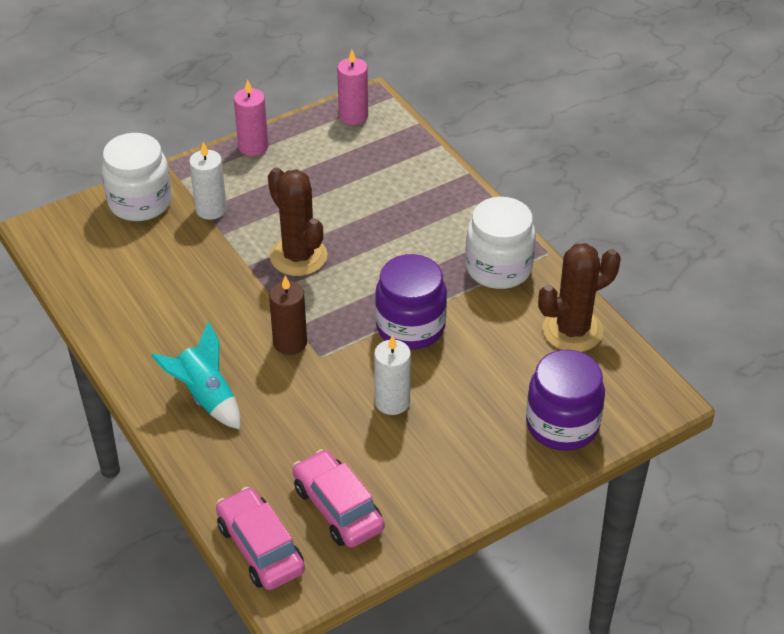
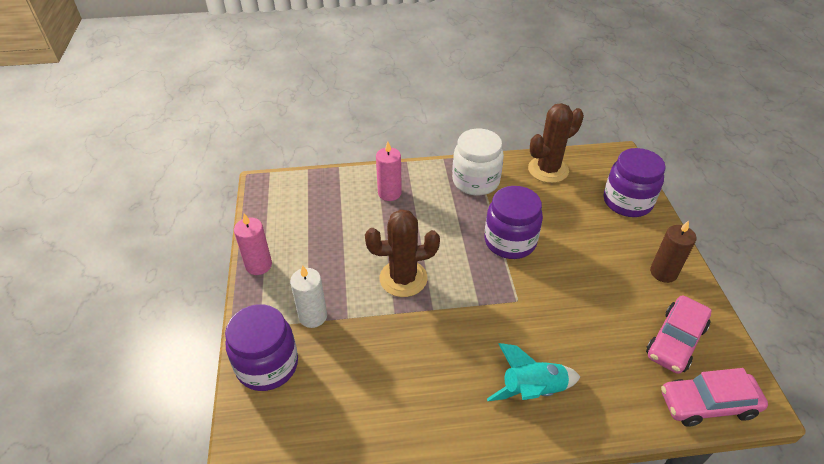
camera: 65 degrees left, 0 degrees up
(140, 202) = (267, 365): white jar -> purple jar
(290, 342) = (494, 314): brown candle -> brown candle (663, 272)
(338, 508) = (675, 341): pink car -> pink car turned 45 degrees counterclockwise
(353, 116) = (272, 198): pink candle -> pink candle (389, 193)
(392, 402) = (579, 275): white candle -> none
(572, 330) = (548, 170): brown cactus -> brown cactus turned 60 degrees clockwise

